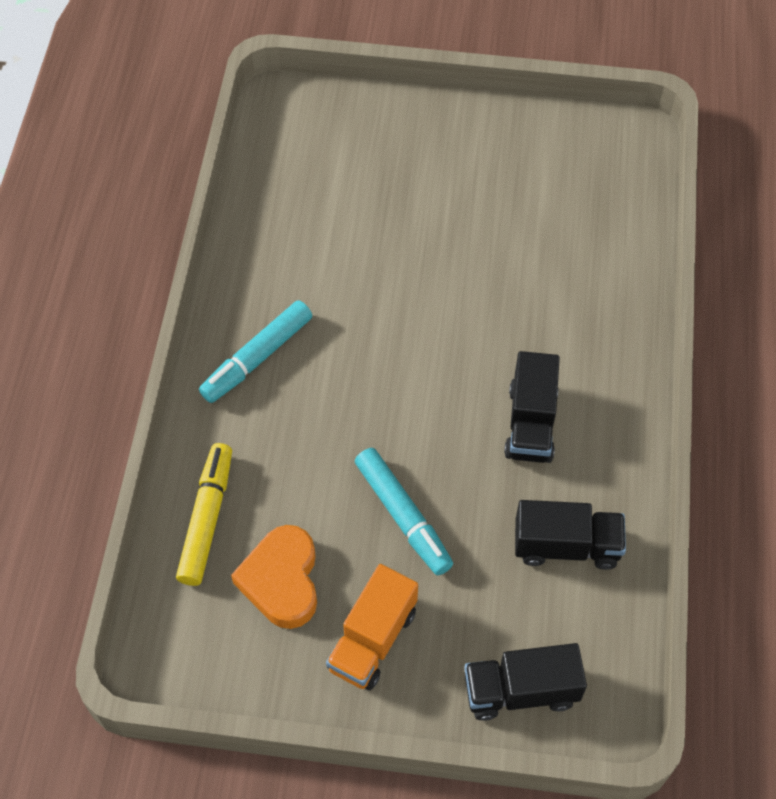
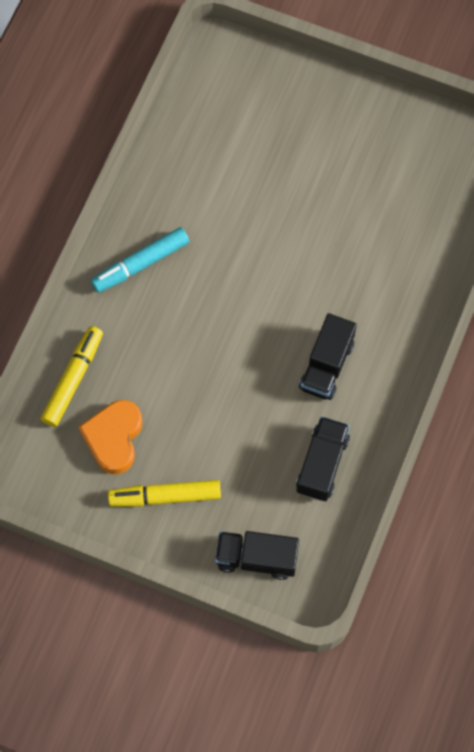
camera: 15 degrees right, 10 degrees up
(372, 640) = (165, 496): orange truck -> yellow marker
(403, 516) = (212, 413): turquoise marker -> none
(566, 546) = (322, 464): black truck -> black truck turned 90 degrees counterclockwise

